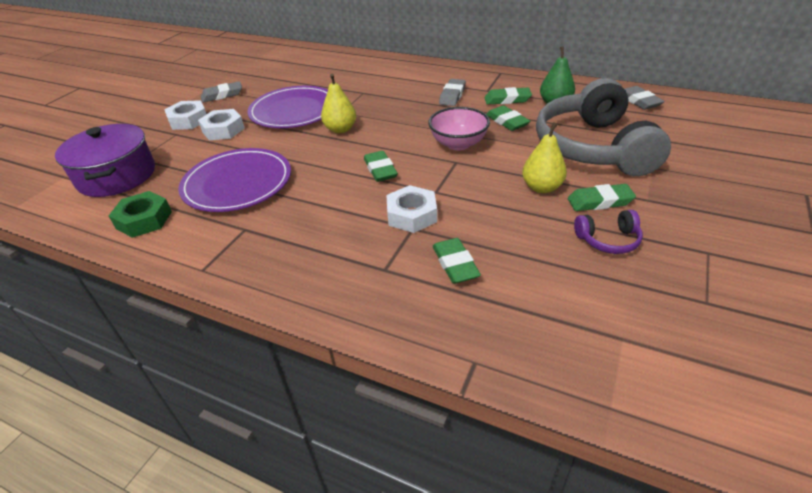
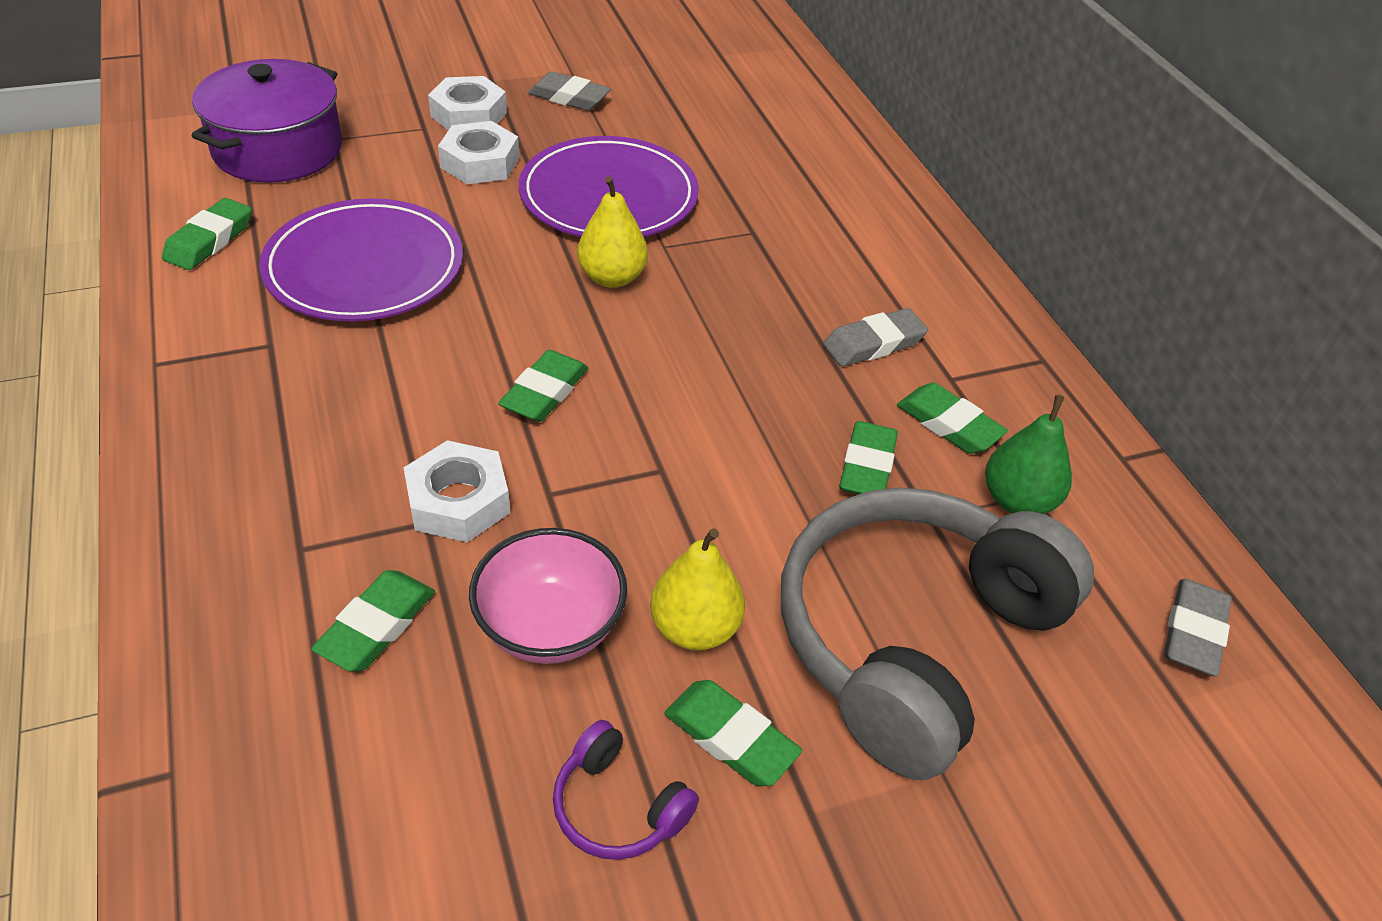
camera: 40 degrees right, 5 degrees up
(144, 220) = (209, 240): green nut -> green eraser
(458, 144) = (719, 442): pink bowl -> pink bowl (550, 627)

